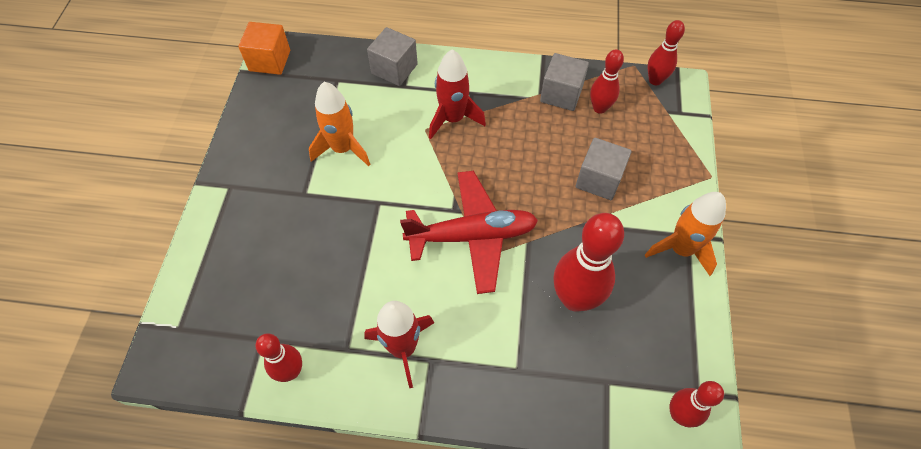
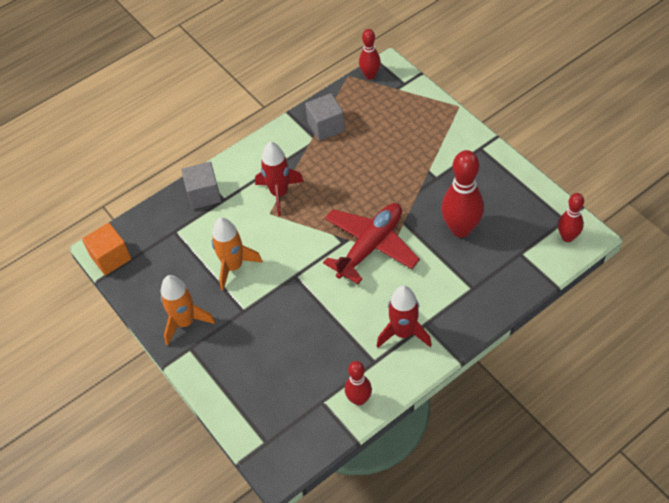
camera: 40 degrees left, 5 degrees down
(599, 108) = (357, 117): red bowling pin -> none
(599, 179) = (403, 157): grey cube -> none
(680, 249) = (484, 158): orange rocket -> orange rocket (185, 322)

